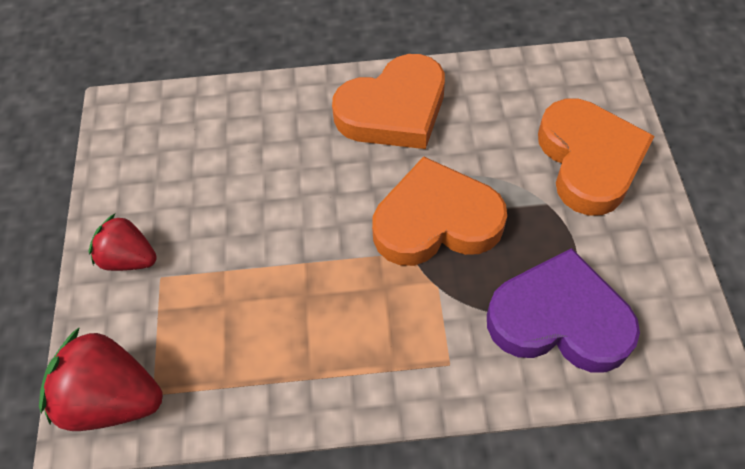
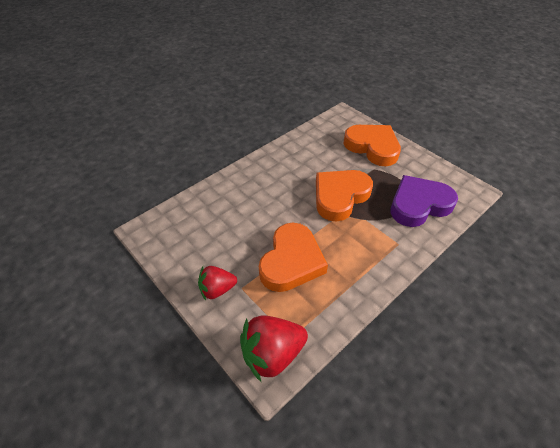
camera: 40 degrees left, 10 degrees down
(394, 110) = (280, 166): orange heart -> orange heart (291, 261)

